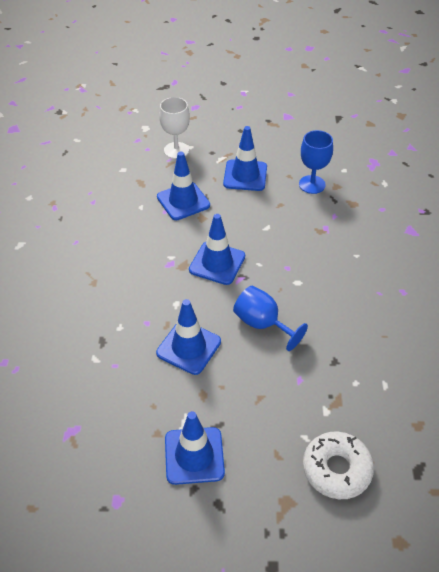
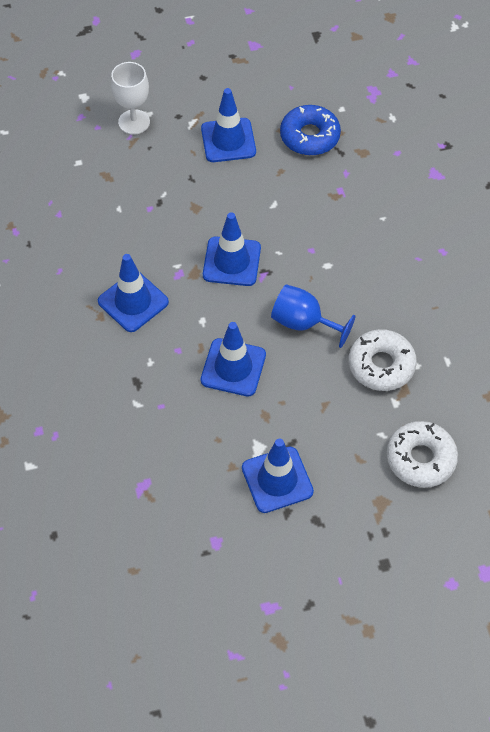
camera: 15 degrees left, 10 degrees up
(183, 201) = (166, 190): blue traffic cone -> blue traffic cone (133, 302)
(312, 184) = (309, 136): blue goblet -> blue donut
(322, 375) = (381, 365): none -> white donut

